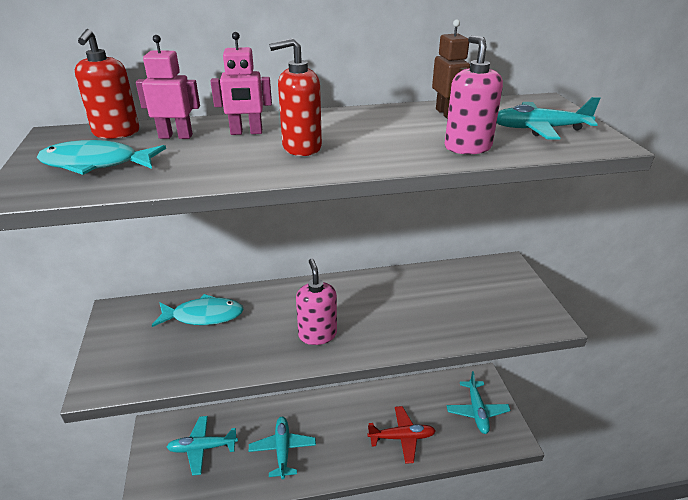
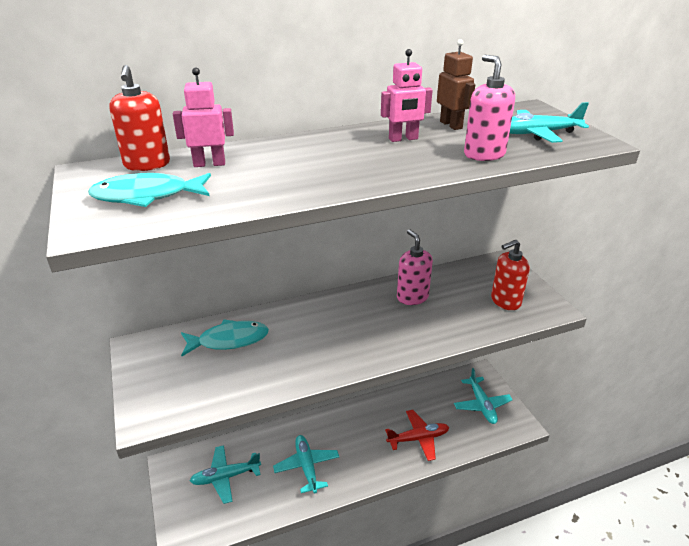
camera: 10 degrees left, 0 degrees up
(246, 132) = (276, 155): pink robot -> pink robot (403, 139)
(301, 147) = (336, 165): red soap dispenser -> red soap dispenser (505, 301)
(317, 334) = (346, 344): pink soap dispenser -> pink soap dispenser (412, 297)

